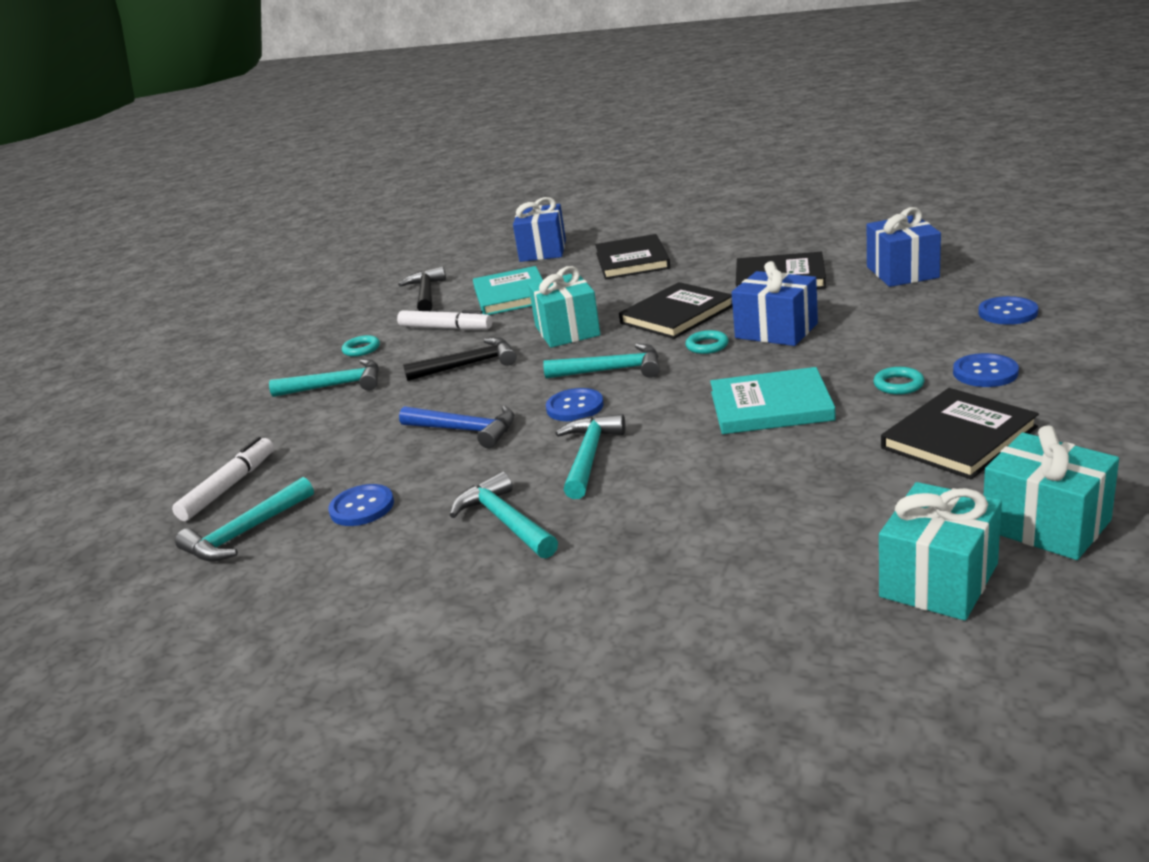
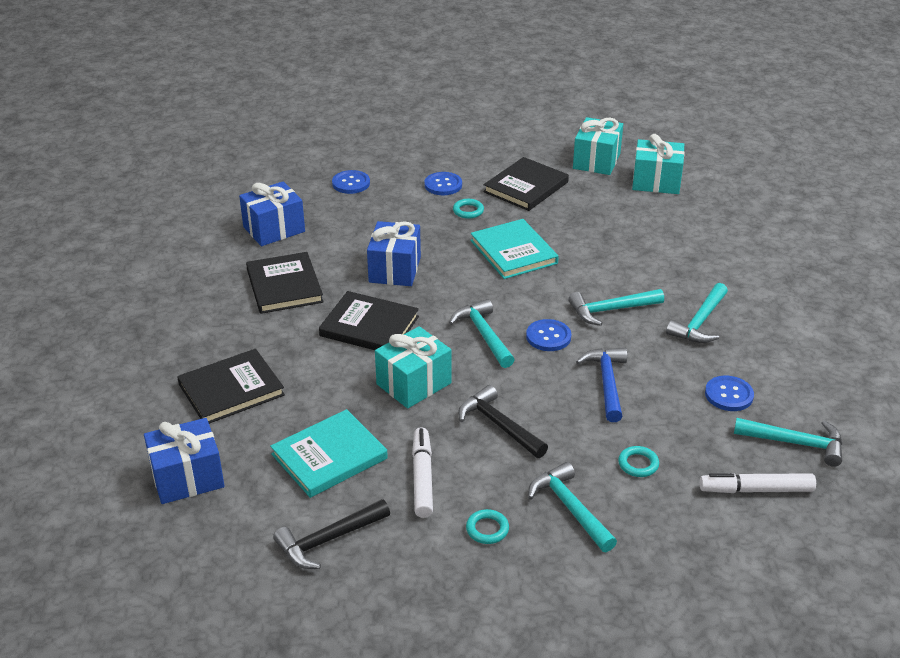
camera: 120 degrees left, 10 degrees up
(707, 346) = (428, 297): turquoise ring -> turquoise ring (638, 464)
(959, 438) = (526, 187): black book -> black book turned 75 degrees counterclockwise

